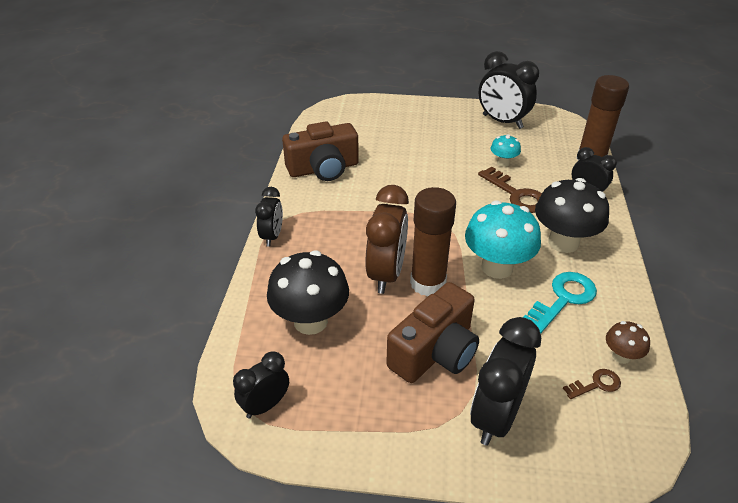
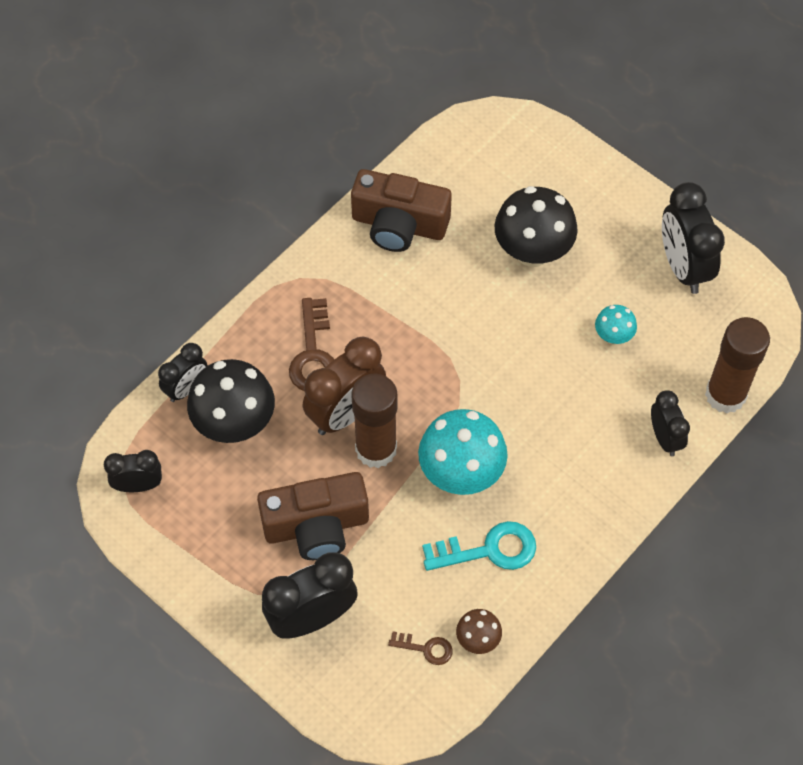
camera: 35 degrees right, 20 degrees up
(272, 236) = (273, 296): black clock -> black clock (186, 388)
(516, 195) = (579, 393): brown key -> brown key (313, 354)
(563, 242) = (562, 487): black mushroom -> black mushroom (532, 251)

